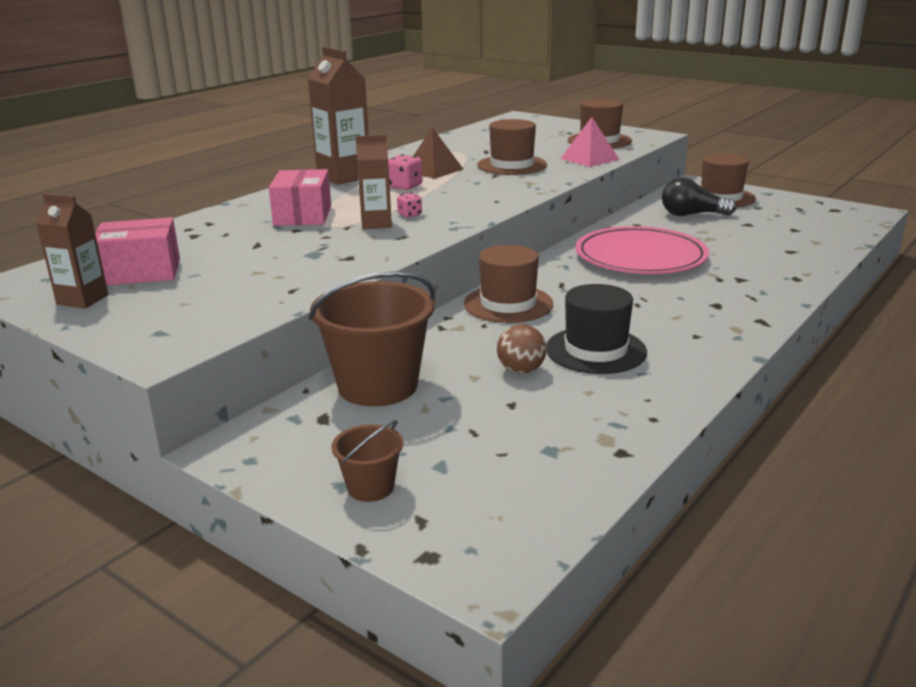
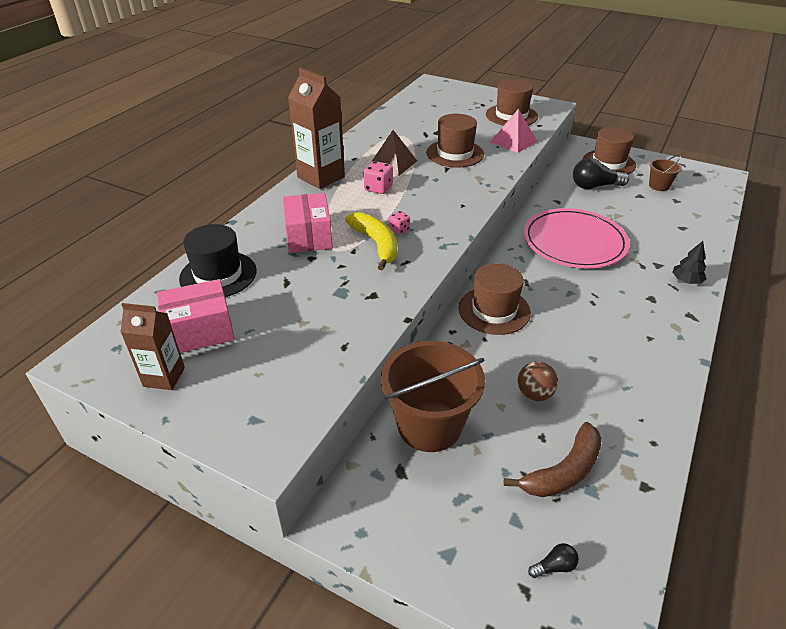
camera: 10 degrees left, 15 degrees up
(370, 487) = (471, 554): brown bucket -> brown bucket (659, 186)
(376, 224) = (376, 244): brown carton -> yellow banana
(468, 505) = (554, 566): none -> black light bulb
(522, 432) = (563, 471): none -> brown banana
(595, 350) = (582, 363): black hat -> black hat (218, 275)
(771, 293) = (686, 281): none -> black tree

